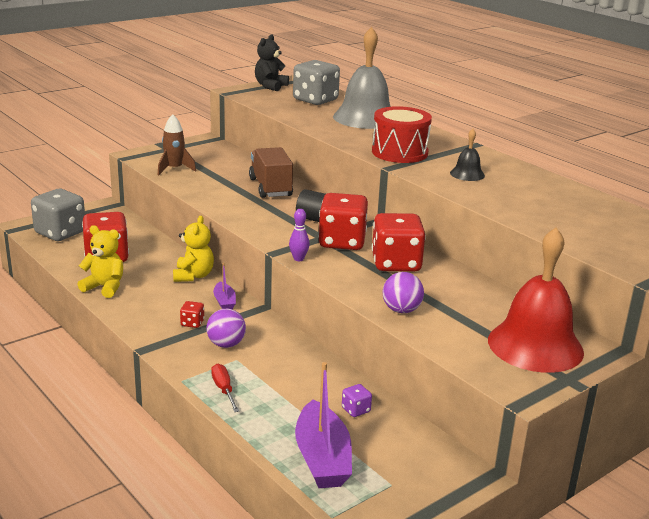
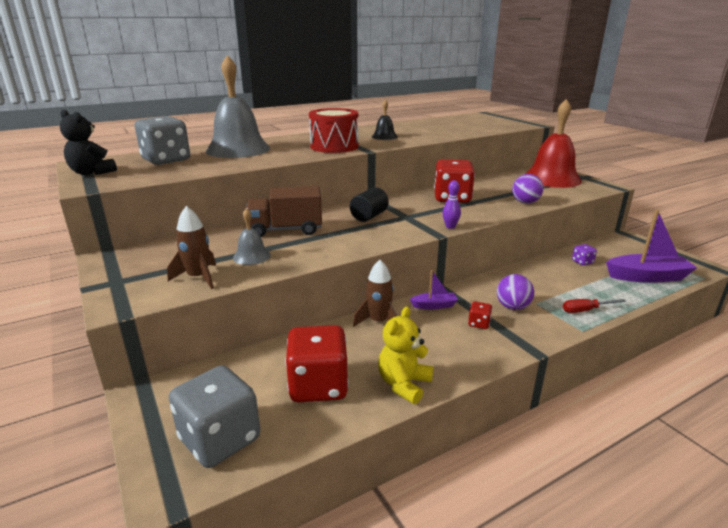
camera: 80 degrees left, 0 degrees up
(193, 276) = (378, 322): yellow teddy bear -> brown rocket
(213, 181) = (251, 256): none -> grey bell
(342, 242) = (415, 211): red dice -> none

